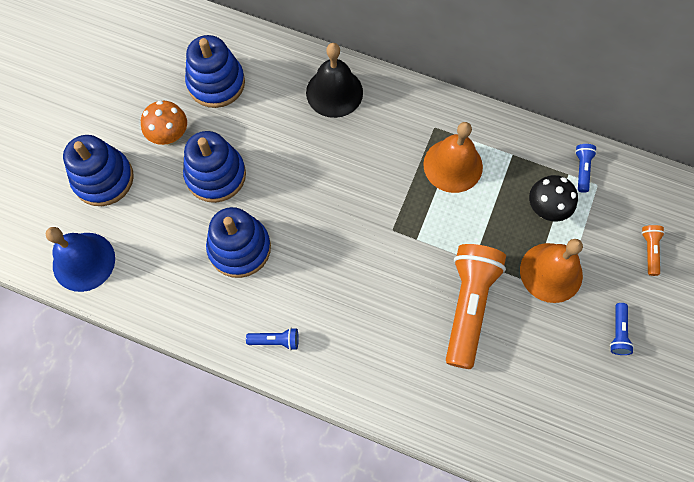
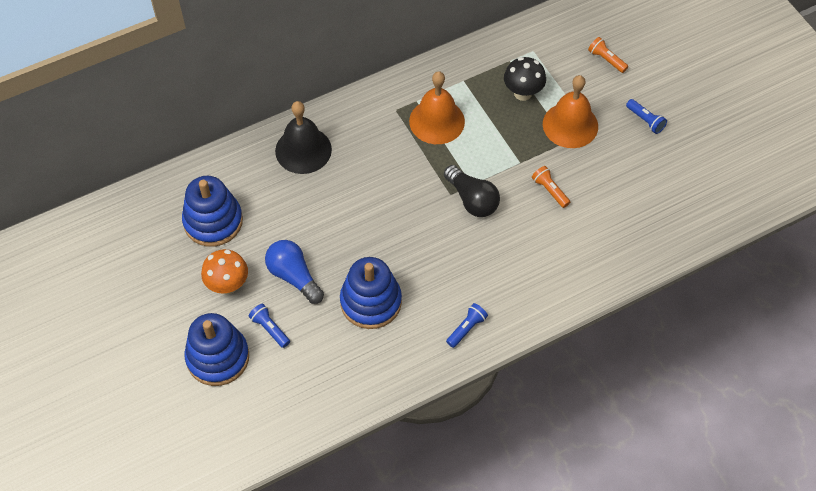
camera: 50 degrees left, 10 degrees down
(84, 261) = (277, 419): blue bell -> none
(216, 175) = (294, 276): blue stacking toy -> blue light bulb
(402, 251) = (472, 200): none -> black light bulb
(468, 306) = (550, 190): orange flashlight -> orange flashlight, size x0.43
(582, 170) = (514, 50): blue flashlight -> blue flashlight (270, 329)

